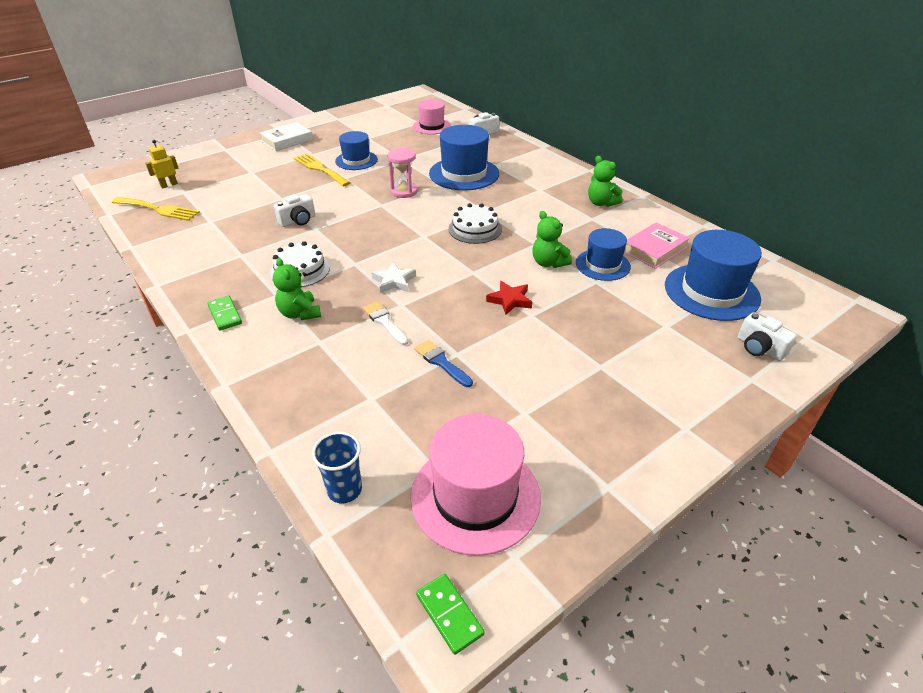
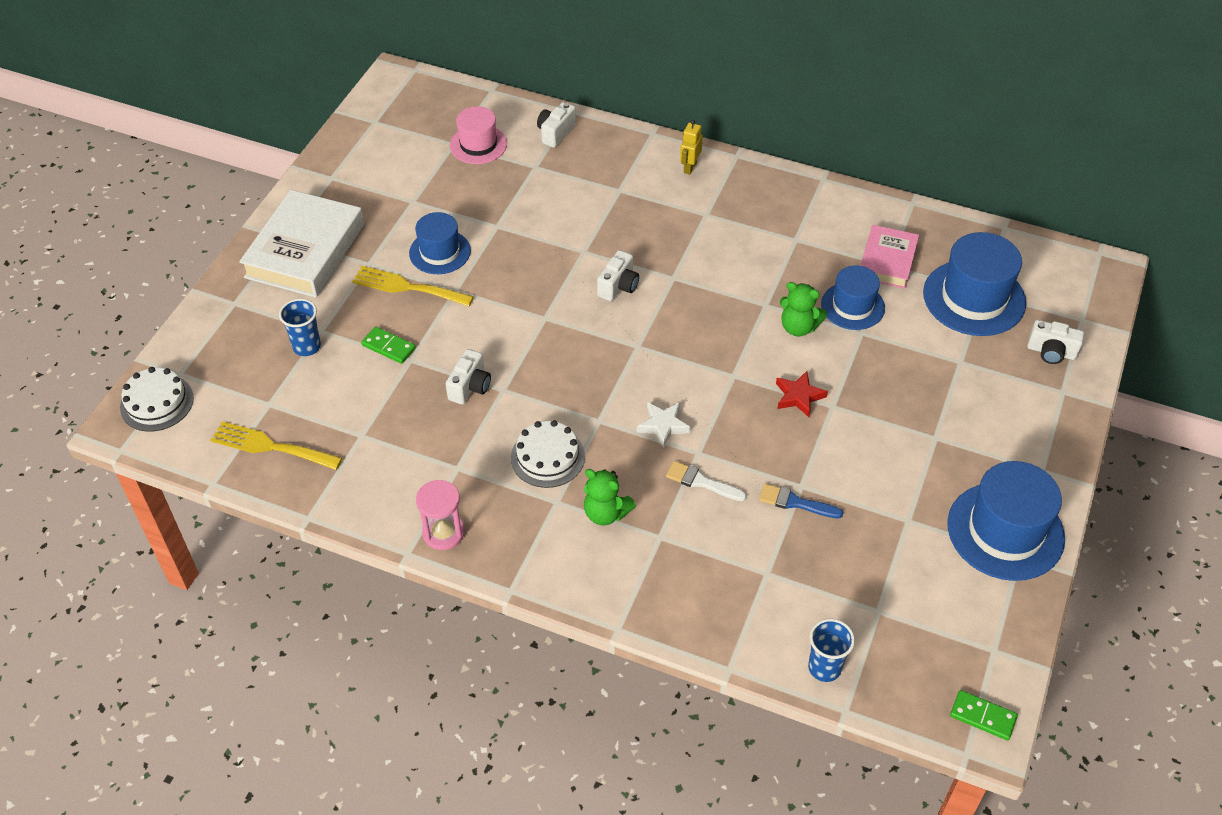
camera: 30 degrees left, 10 degrees up
(158, 209) = (270, 446): yellow fork -> yellow fork turned 150 degrees counterclockwise
(169, 185) = (233, 400): yellow robot -> yellow robot (689, 167)
(225, 314) = (529, 553): green domino -> green domino (389, 347)
(235, 176) = (307, 347): none -> blue cup
(287, 140) = (305, 250): white book -> white book, size x1.68
(404, 191) = (551, 283): pink hourglass -> pink hourglass (443, 532)
(444, 205) = (618, 286): none -> white camera
(464, 174) = (596, 222): blue hat -> blue hat (1005, 531)
(475, 229) = (684, 310): white cake -> white cake (157, 402)
(475, 496) = (929, 617): pink hat -> none
(601, 203) = (788, 209): green teddy bear -> none

